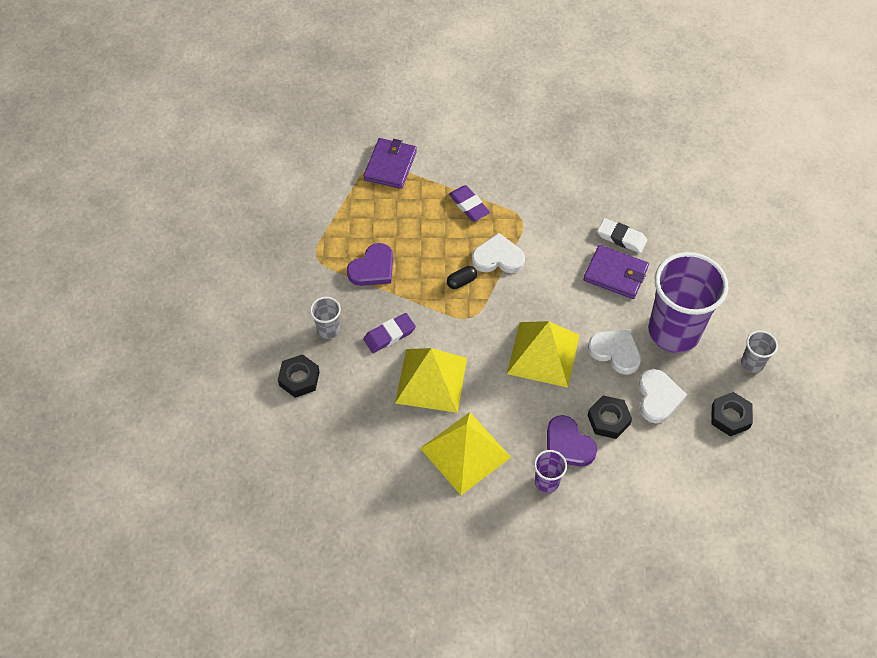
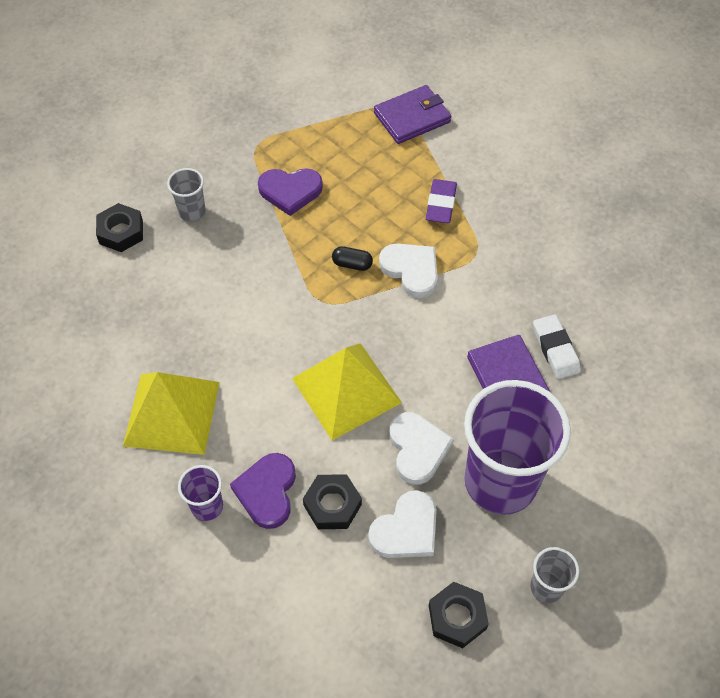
camera: 45 degrees right, 0 degrees up
(389, 335) = (235, 258): purple eraser -> none
(431, 380) = (221, 326): yellow pyramid -> none

